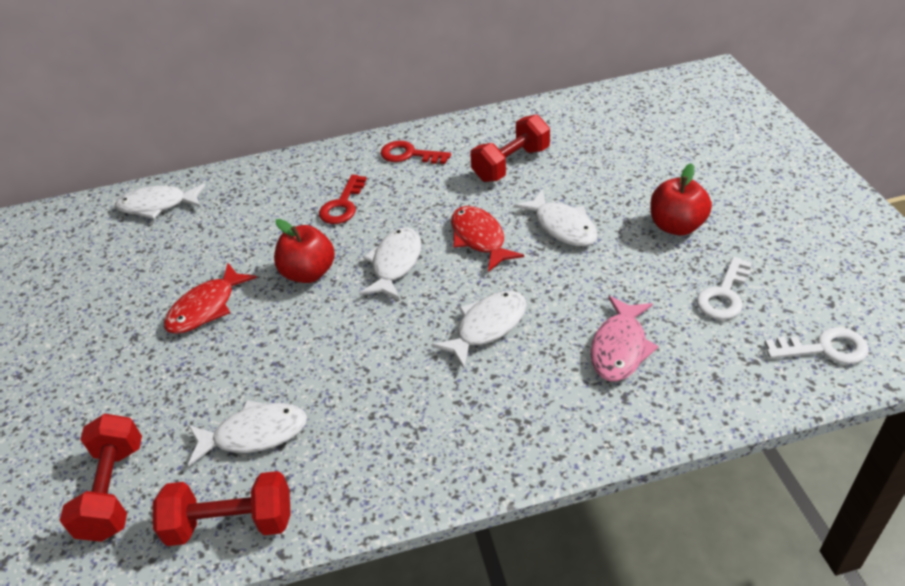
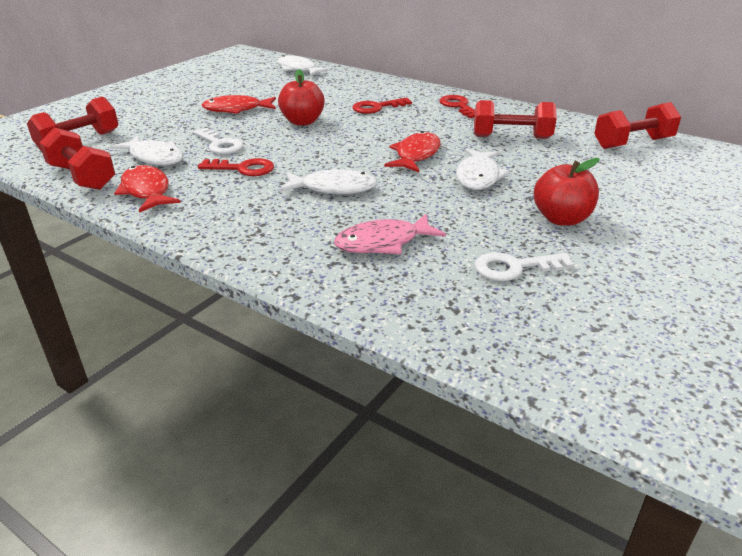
camera: 45 degrees right, 10 degrees down
(337, 475) = (146, 191): none -> red fish
(371, 371) = (243, 169): none -> red key
(395, 263) = (349, 140): white fish -> none
(596, 113) = (633, 143): none -> red dumbbell
(824, 348) = (527, 343): white key -> white key (220, 144)

